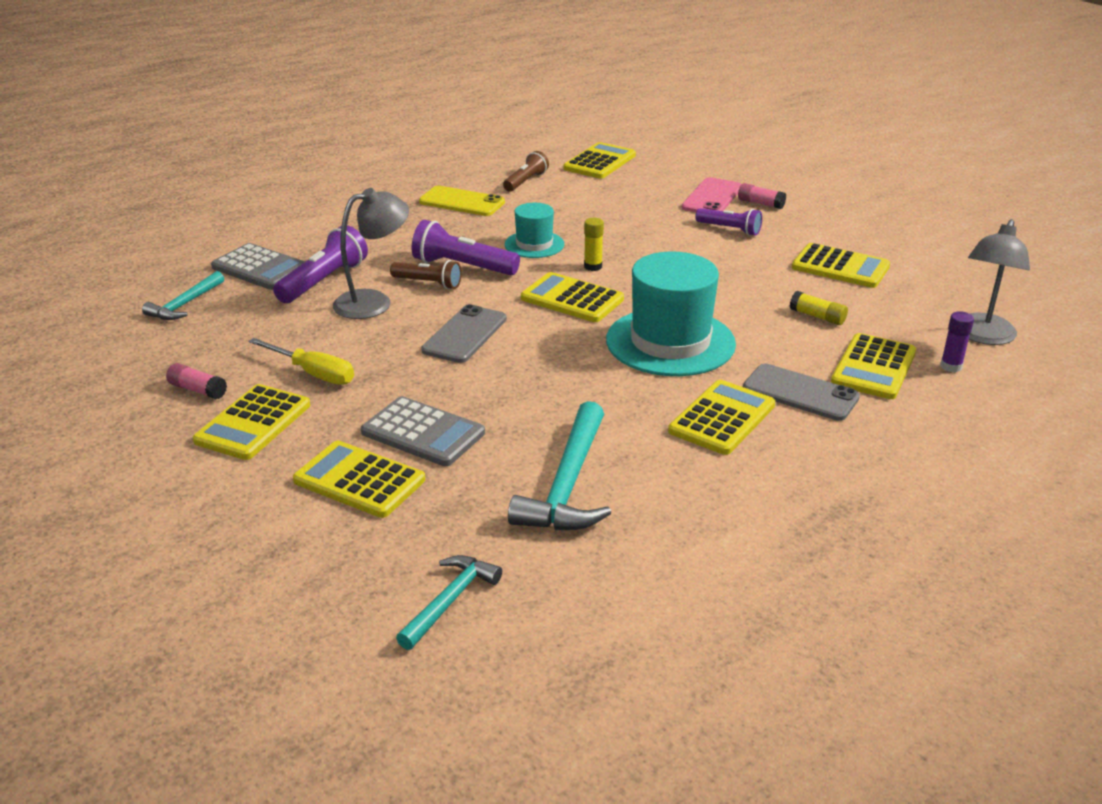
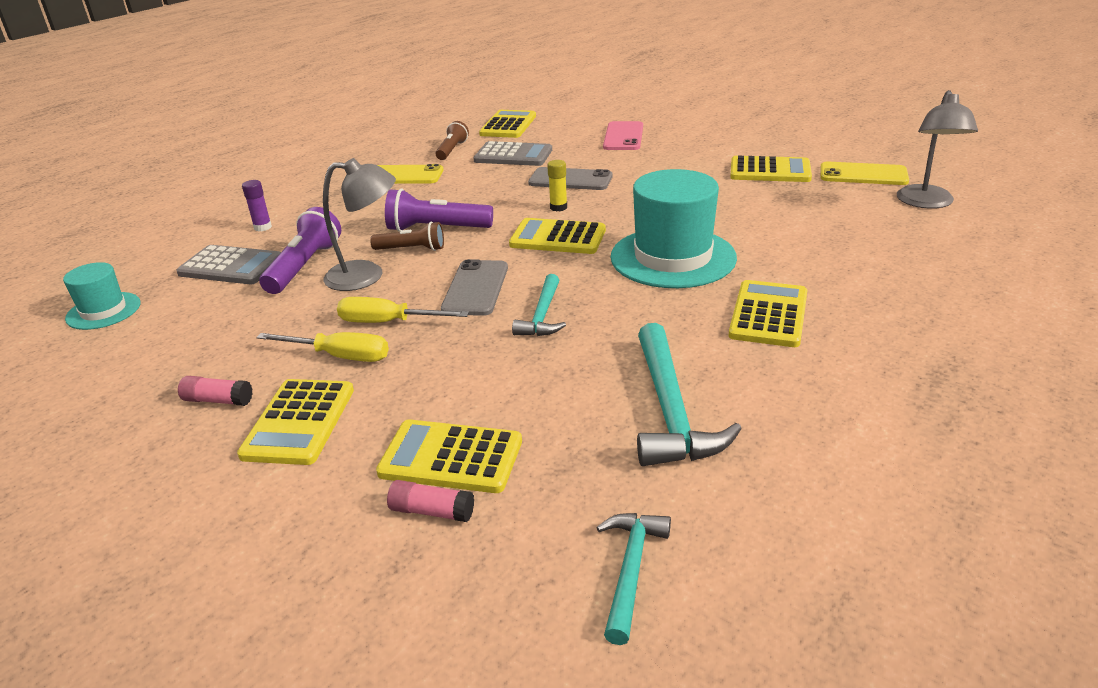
camera: 15 degrees left, 0 degrees up
(185, 304) = (164, 316): turquoise hammer -> turquoise hammer (542, 315)
(370, 351) = (388, 322): none -> yellow screwdriver
(374, 302) = (367, 276): grey lamp -> grey lamp turned 45 degrees clockwise
(423, 432) = (490, 391): grey calculator -> grey calculator (513, 155)
(534, 244) = (492, 199): turquoise hat -> turquoise hat (103, 311)
(730, 229) = (656, 158): purple flashlight -> none
(760, 203) = (667, 134): pink glue stick -> pink glue stick (432, 511)
(800, 393) = (819, 278): grey phone -> grey phone (570, 180)
(817, 317) = (782, 212): yellow glue stick -> none
(874, 367) = (862, 244): yellow calculator -> none
(939, 291) = (863, 174): none -> yellow phone
(951, 366) = (923, 231): purple glue stick -> purple glue stick (263, 227)

